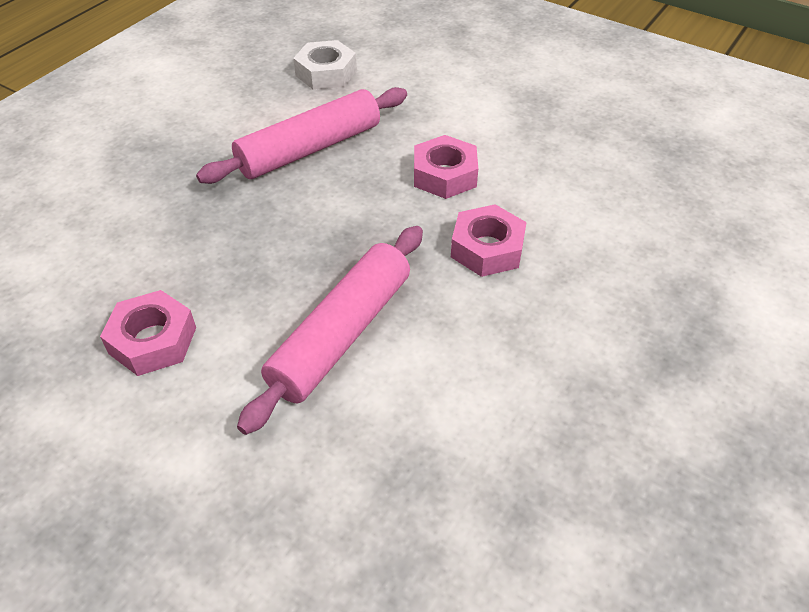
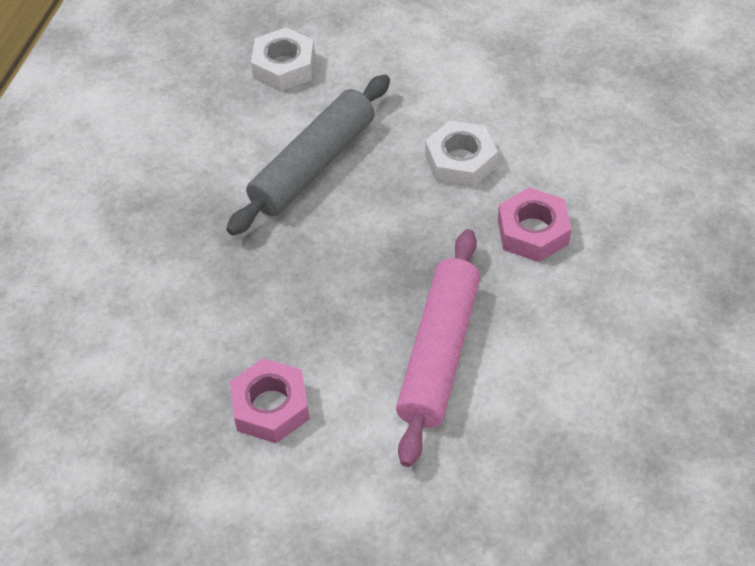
camera: 15 degrees left, 5 degrees up
(309, 149) = (313, 165): pink rolling pin -> grey rolling pin
(444, 175) = (460, 161): pink nut -> white nut

